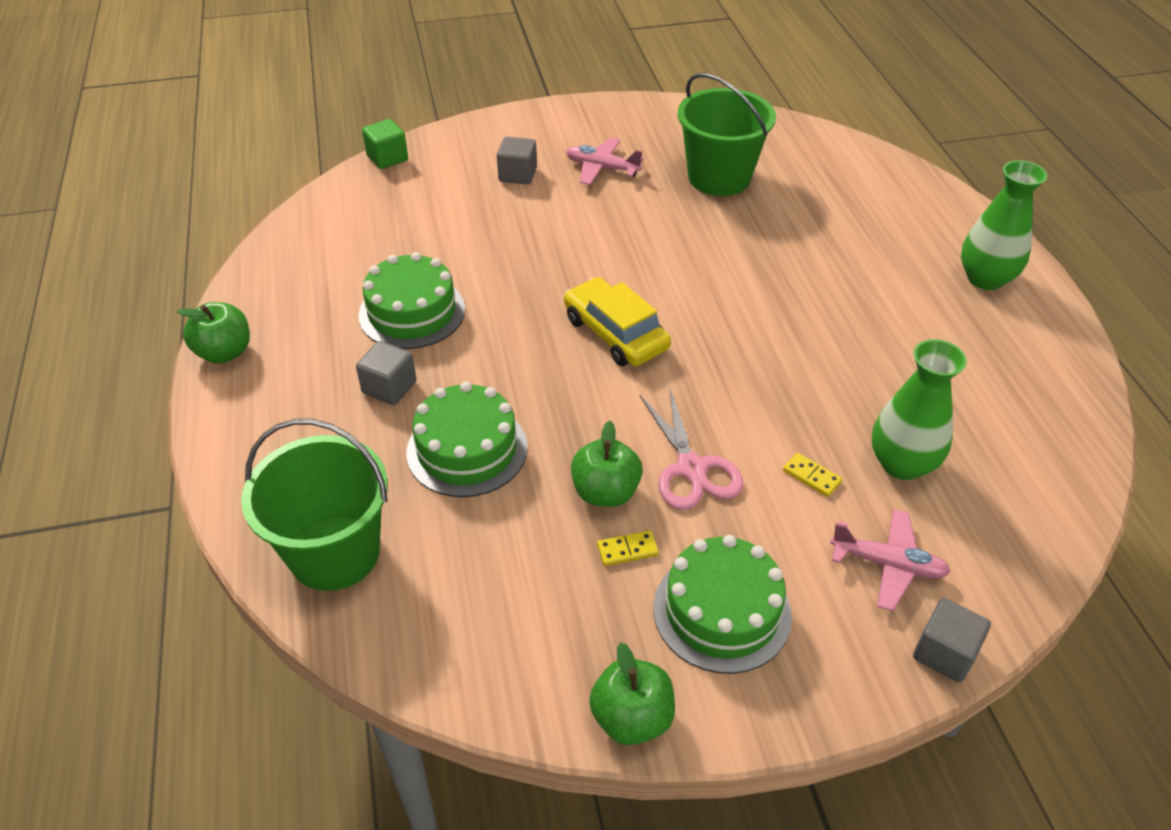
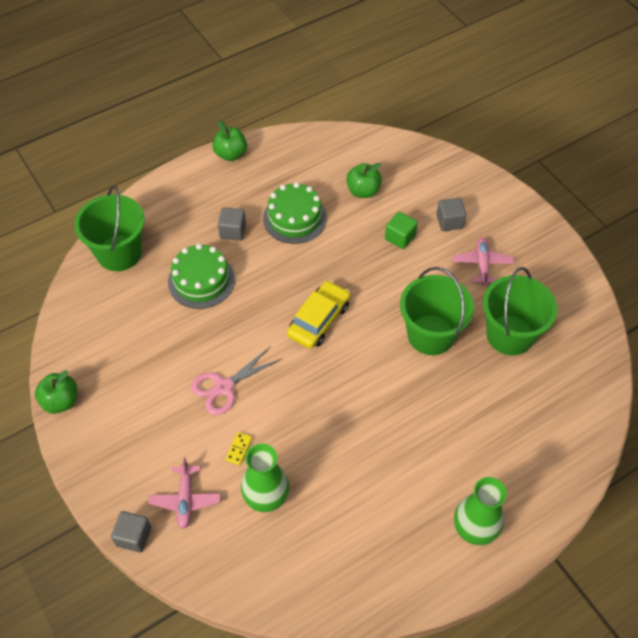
camera: 70 degrees right, 10 degrees up
(387, 158) = (430, 151): green cube -> green cube (400, 237)
(605, 492) = (193, 351): green apple -> green apple (363, 191)
(627, 550) = (157, 372): yellow domino -> none
(690, 238) = (431, 335): none -> green bucket
(722, 611) = (131, 425): green cake -> none

